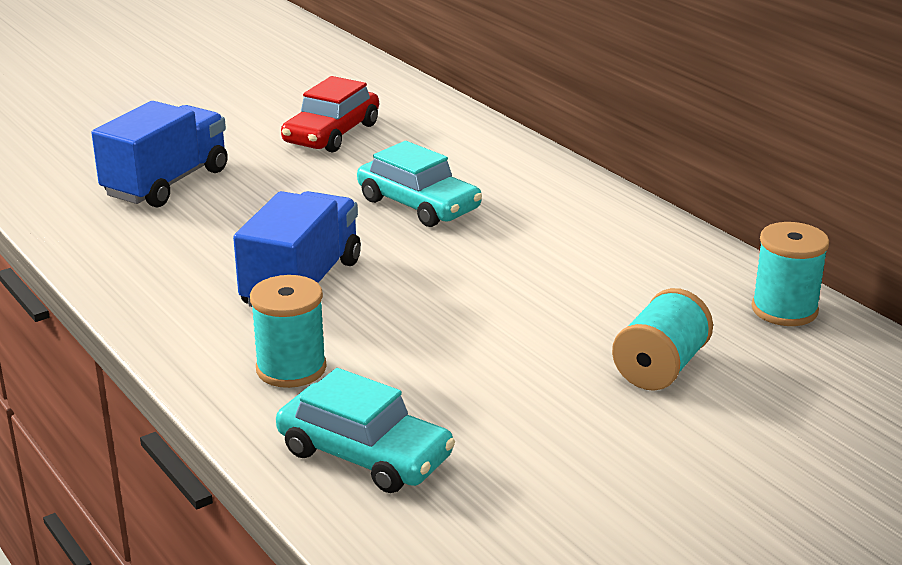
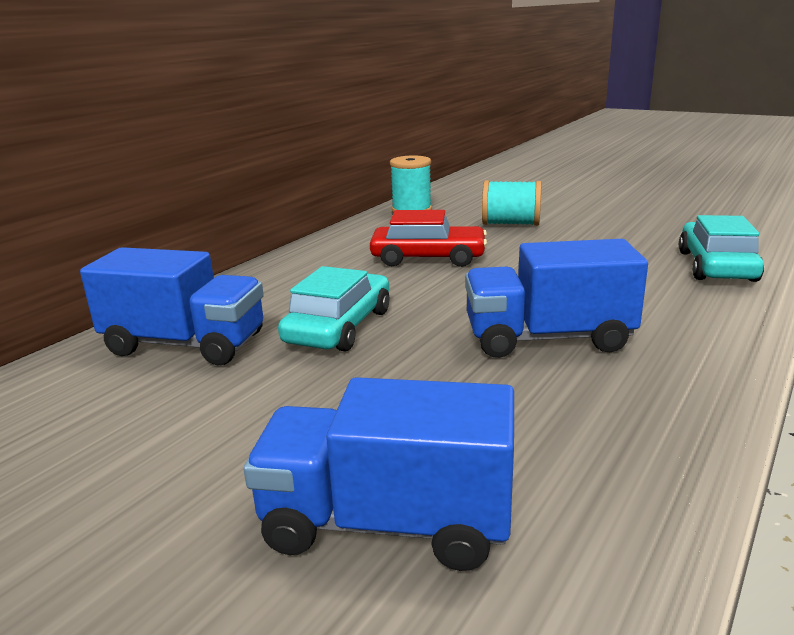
camera: 110 degrees left, 5 degrees down
(291, 368) = (673, 308): turquoise spool -> none
(331, 134) = (144, 428): red car -> red car (428, 258)
(443, 148) = (185, 344): none -> blue truck

